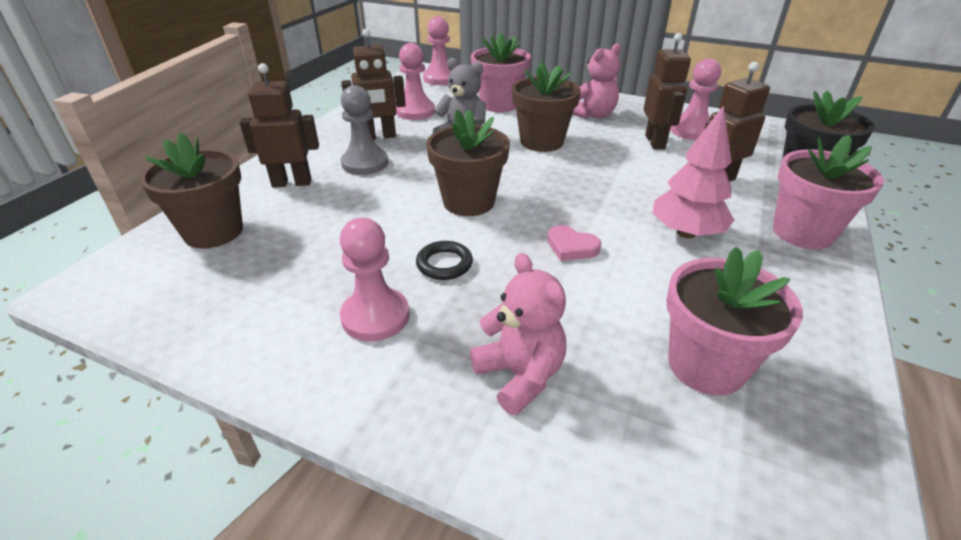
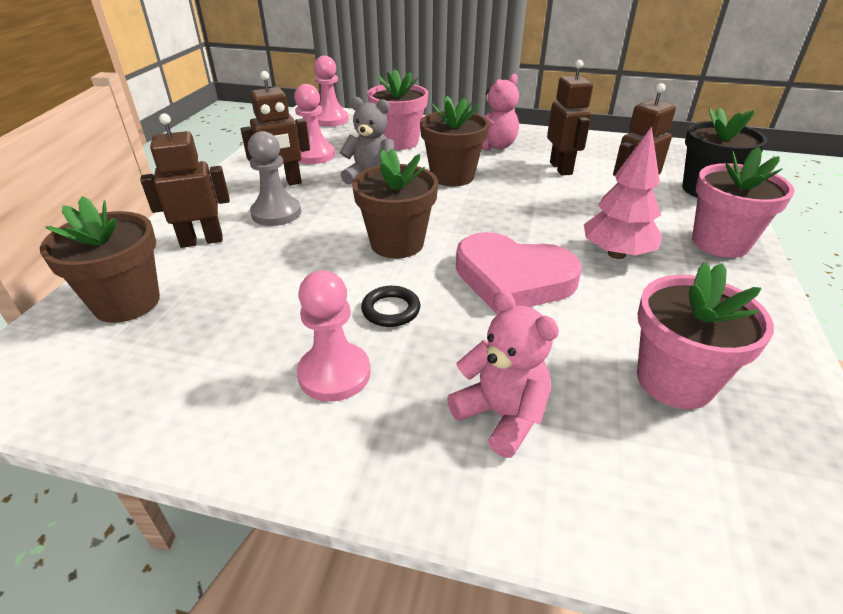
camera: 10 degrees left, 0 degrees up
(571, 247) = (513, 279): pink heart -> pink heart, size x2.25
(691, 131) = (591, 155): pink pawn -> none

